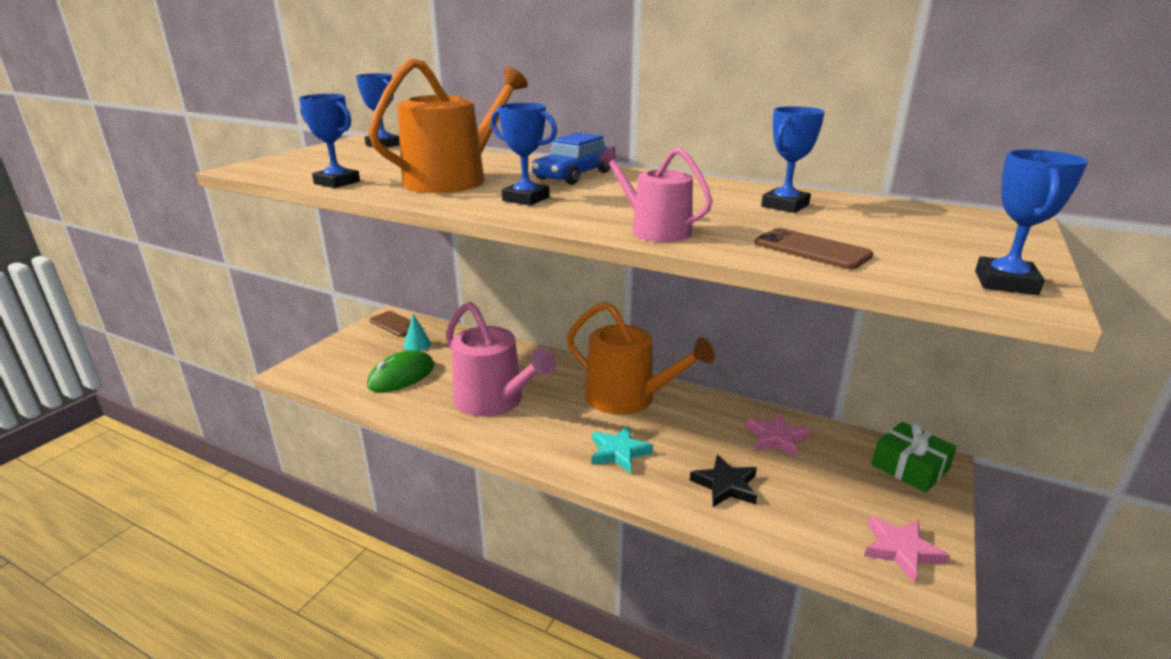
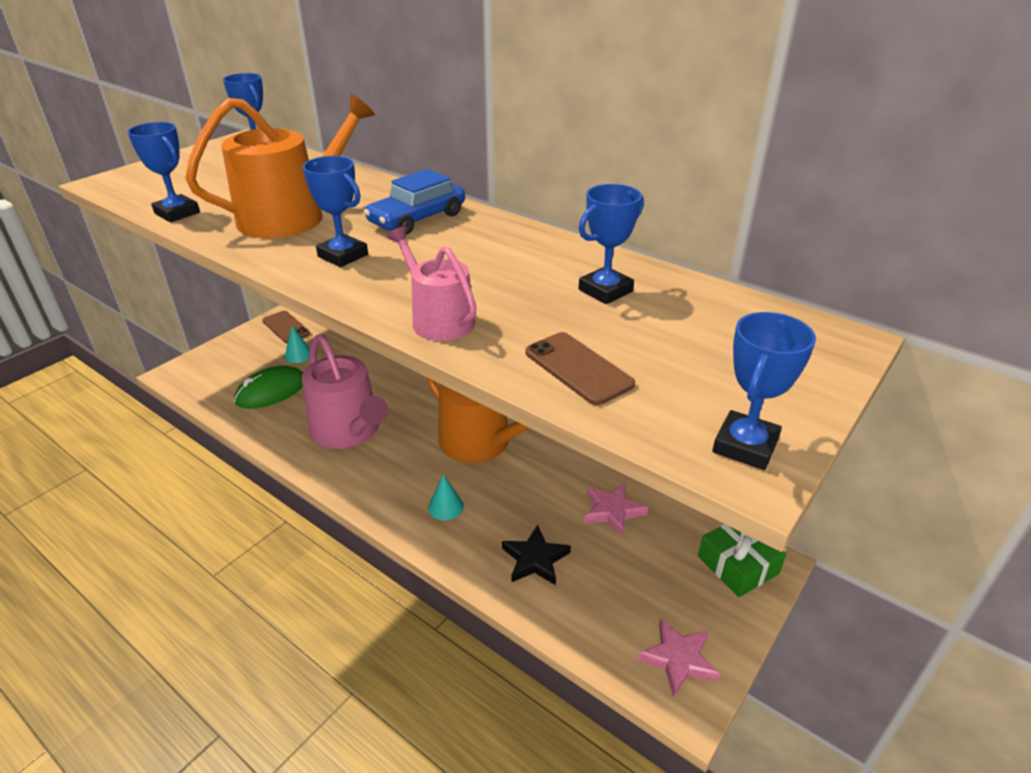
camera: 10 degrees right, 10 degrees up
(619, 452) = (446, 506): turquoise star -> turquoise cone

